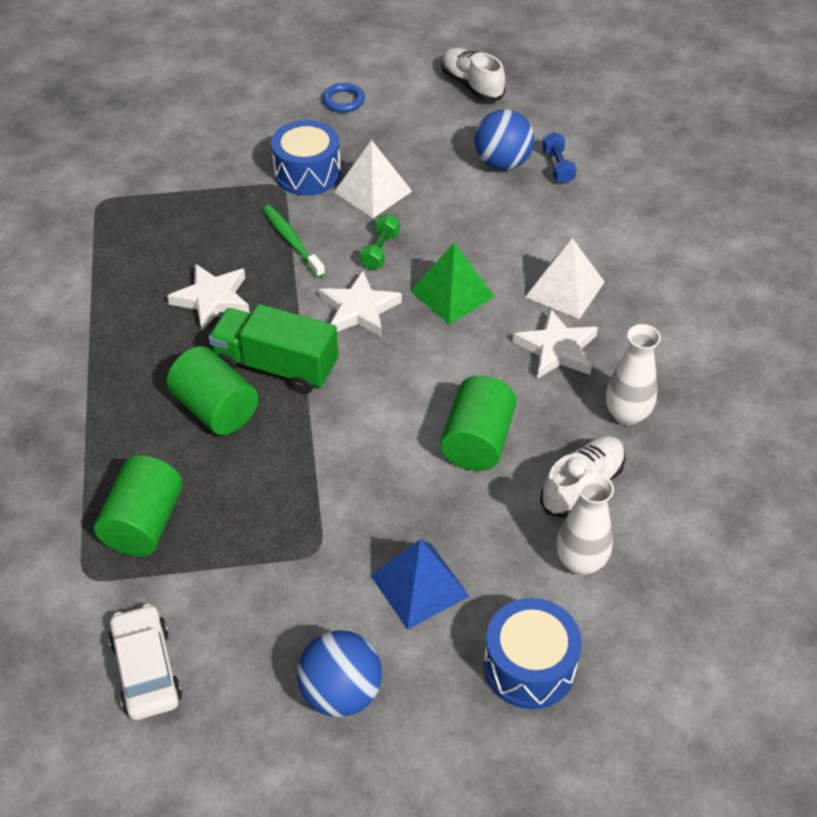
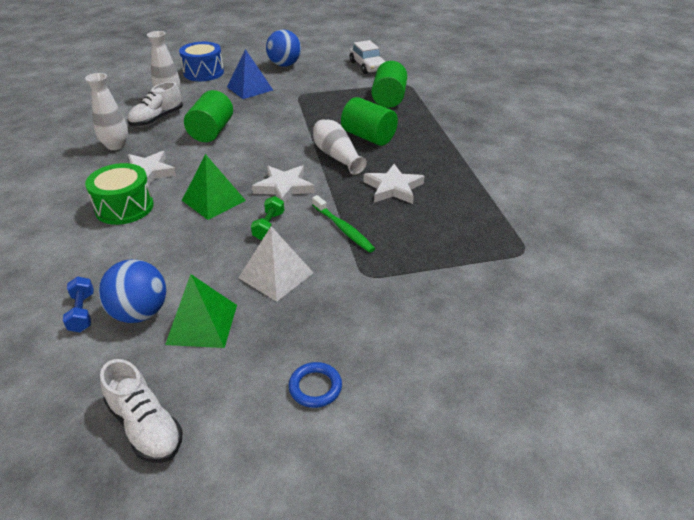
camera: 175 degrees right, 10 degrees down
(276, 366) = (337, 156): green truck -> white vase
(307, 173) = (342, 289): blue drum -> none
(441, 150) = (202, 324): none -> green pyramid
(565, 289) = (124, 207): white pyramid -> green drum

